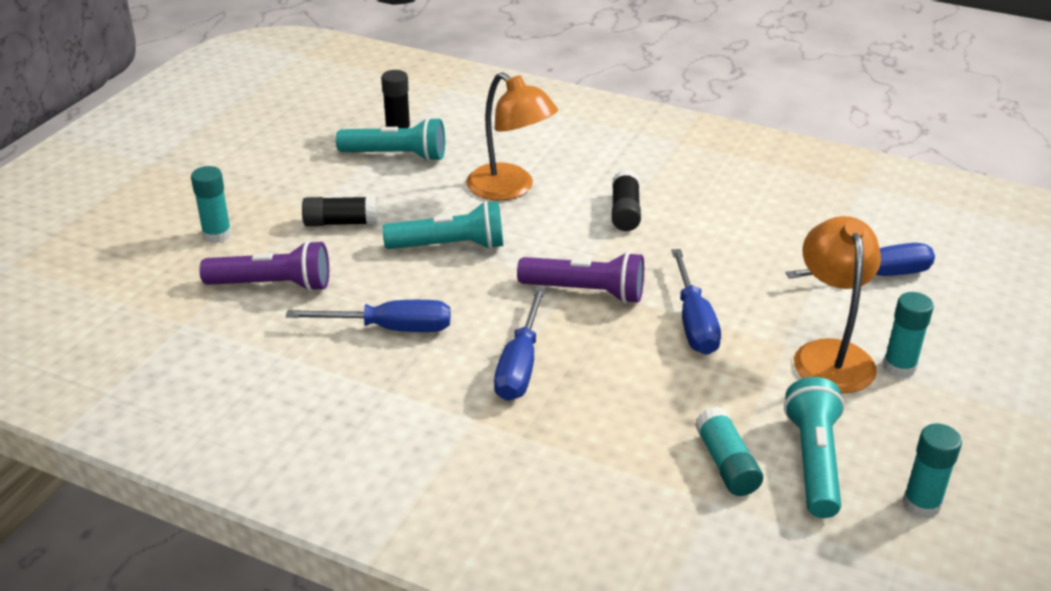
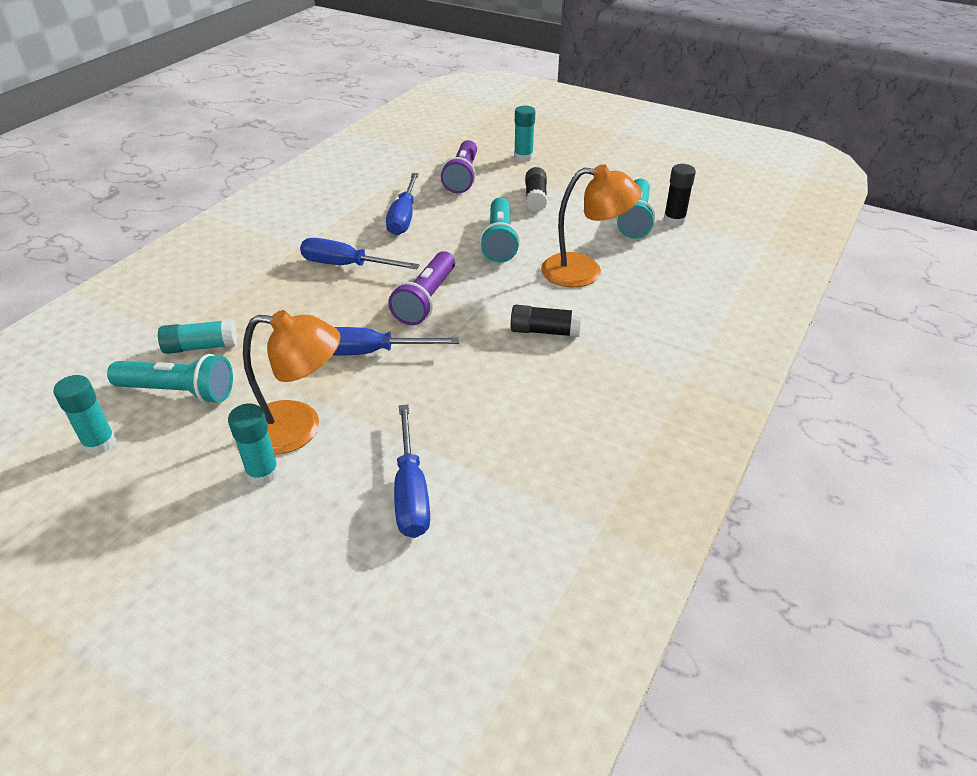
camera: 95 degrees right, 5 degrees up
(510, 189) = (584, 271): orange lamp -> orange lamp turned 135 degrees counterclockwise

